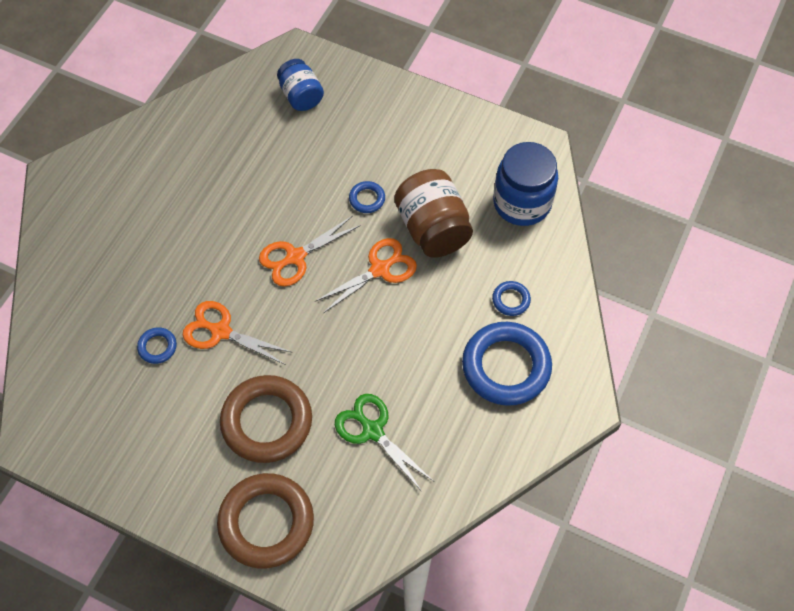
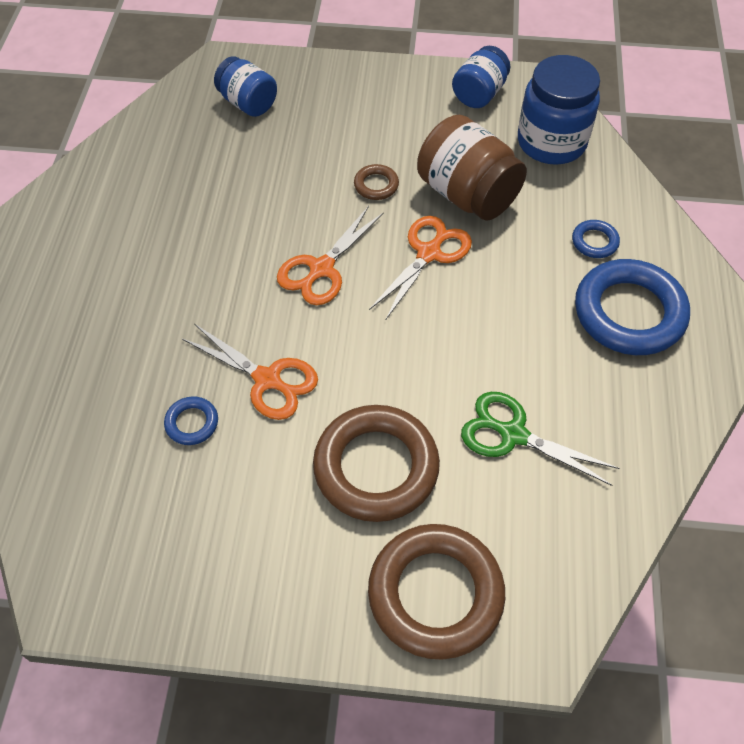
camera: 20 degrees left, 5 degrees down
(221, 331) = (267, 379): orange scissors -> orange scissors turned 150 degrees counterclockwise
(367, 199) = (376, 185): blue ring -> brown ring
(486, 141) = (479, 94): none -> blue jar

